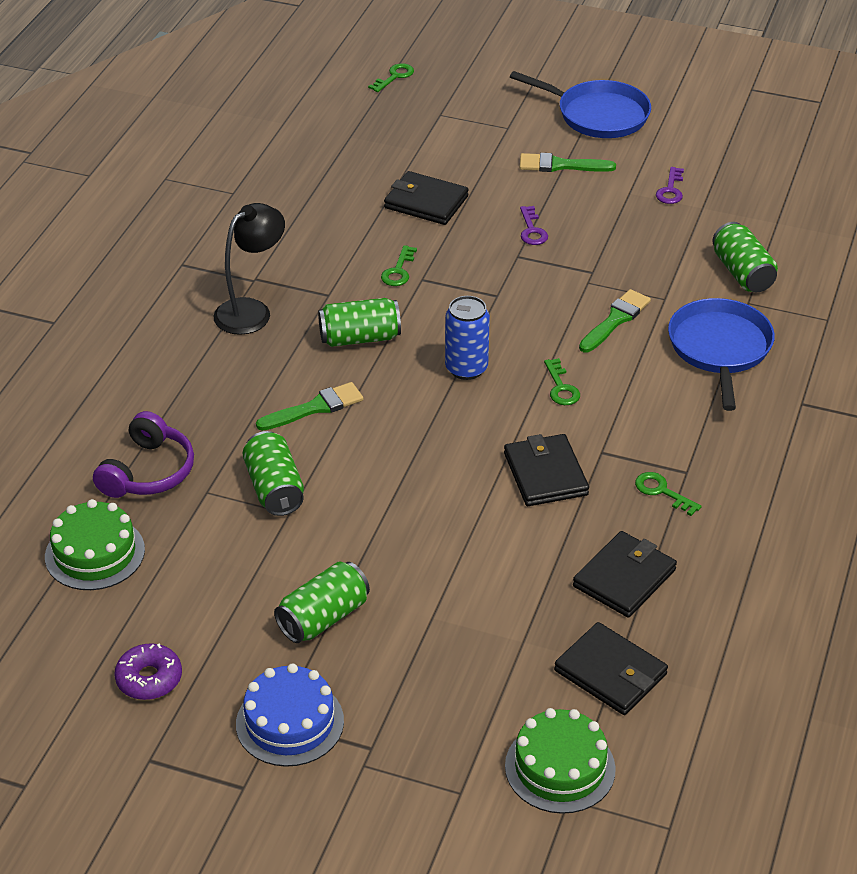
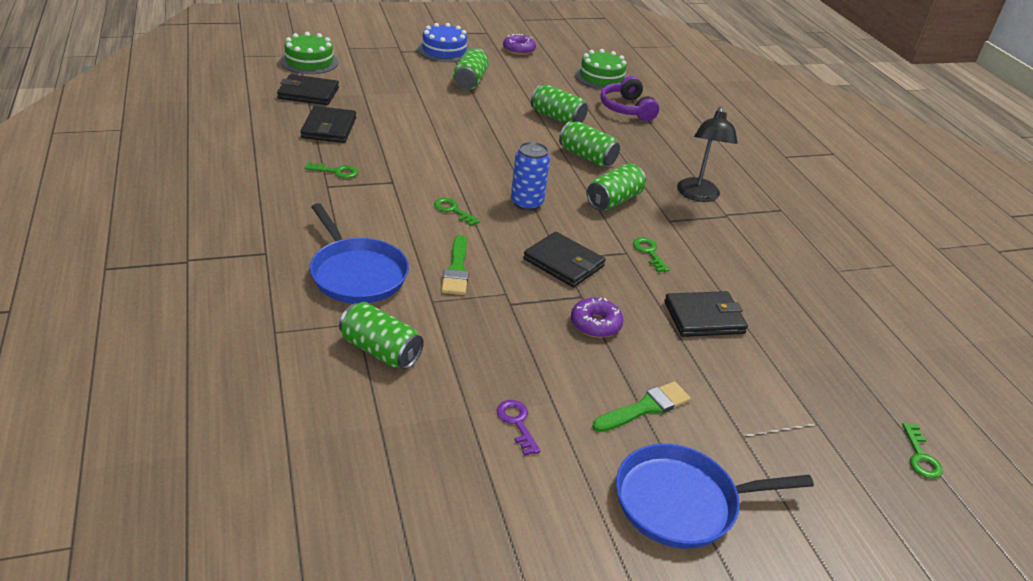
camera: 140 degrees right, 5 degrees down
(315, 408) = (587, 157): green brush -> green can
(532, 230) = (595, 324): purple key -> purple donut
(545, 474) = (417, 161): black wallet -> black wallet (563, 263)

